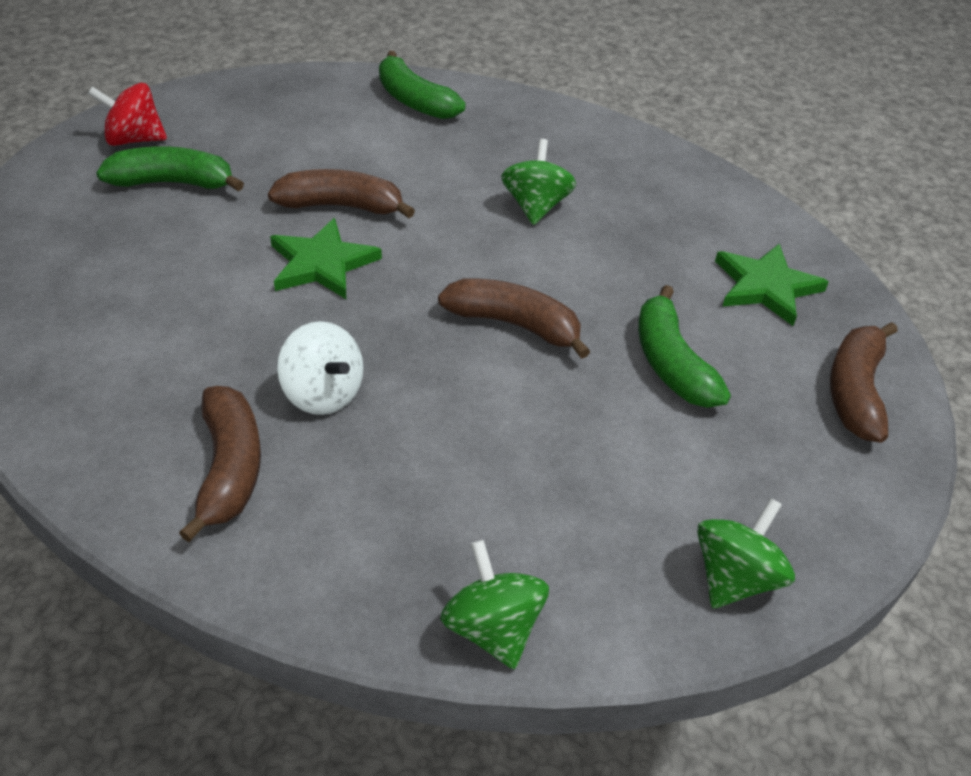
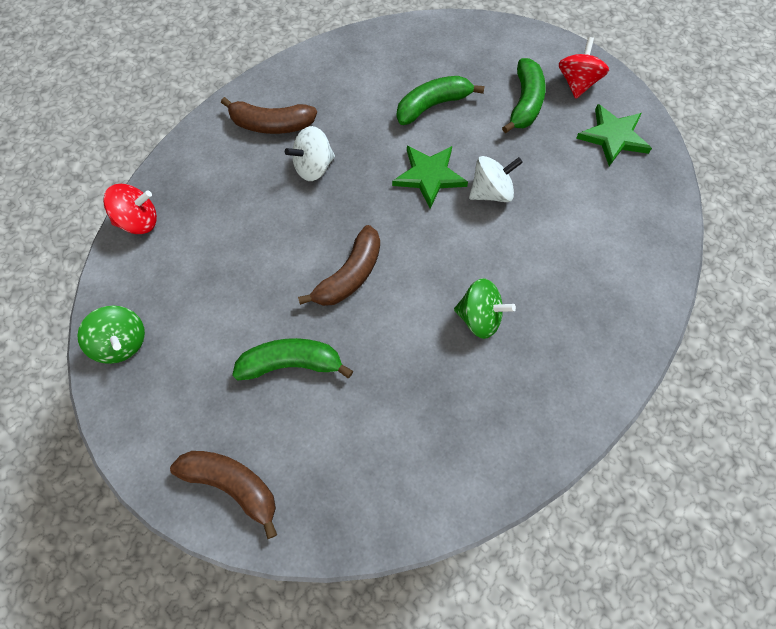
camera: 105 degrees right, 20 degrees up
(341, 206) = (491, 192): brown banana -> white spinning top
(414, 100) = (636, 257): green banana -> green banana (433, 105)
(492, 628) = (138, 221): green spinning top -> red spinning top
(766, 287) = (356, 465): green star -> green star (613, 137)

